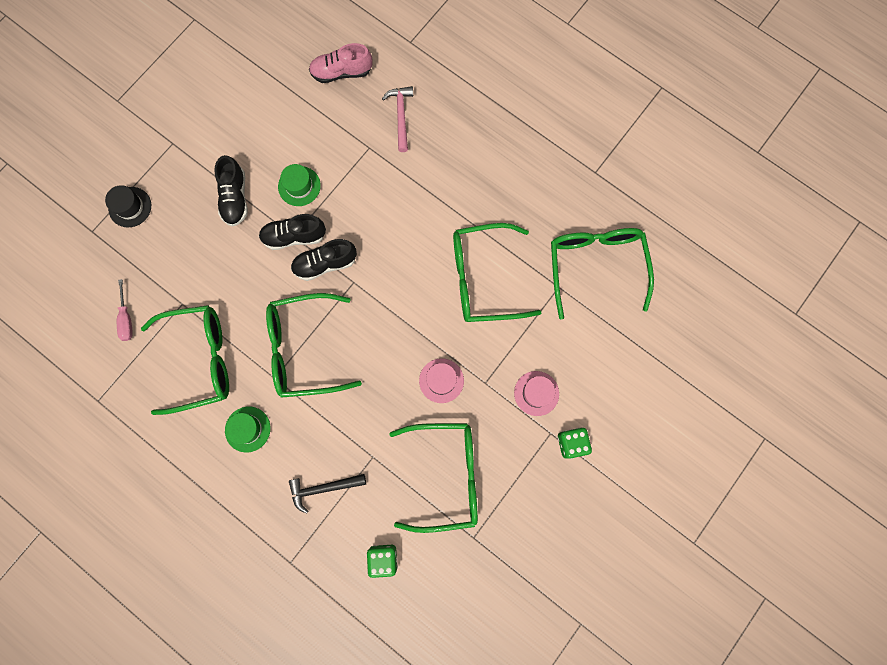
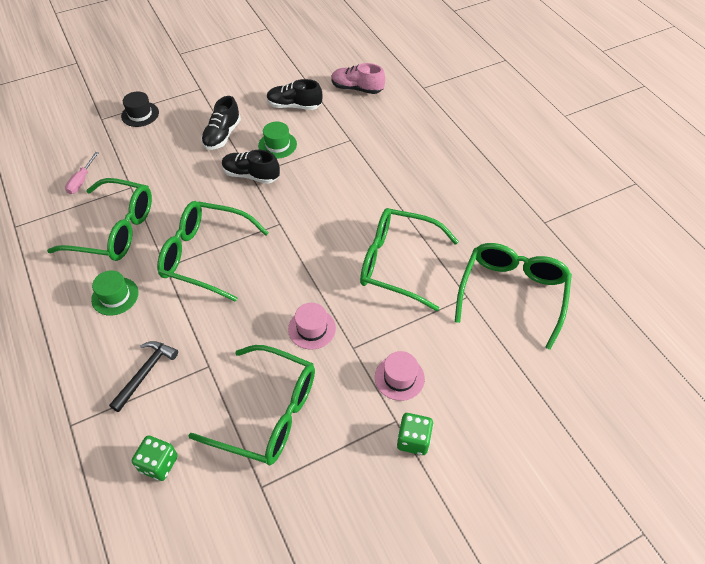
camera: 25 degrees right, 25 degrees down
(323, 488) = (146, 373): black hammer -> black hammer turned 105 degrees clockwise
(325, 264) = (264, 202): black shoe -> black shoe (294, 106)
(401, 116) = (388, 129): pink hammer -> none

